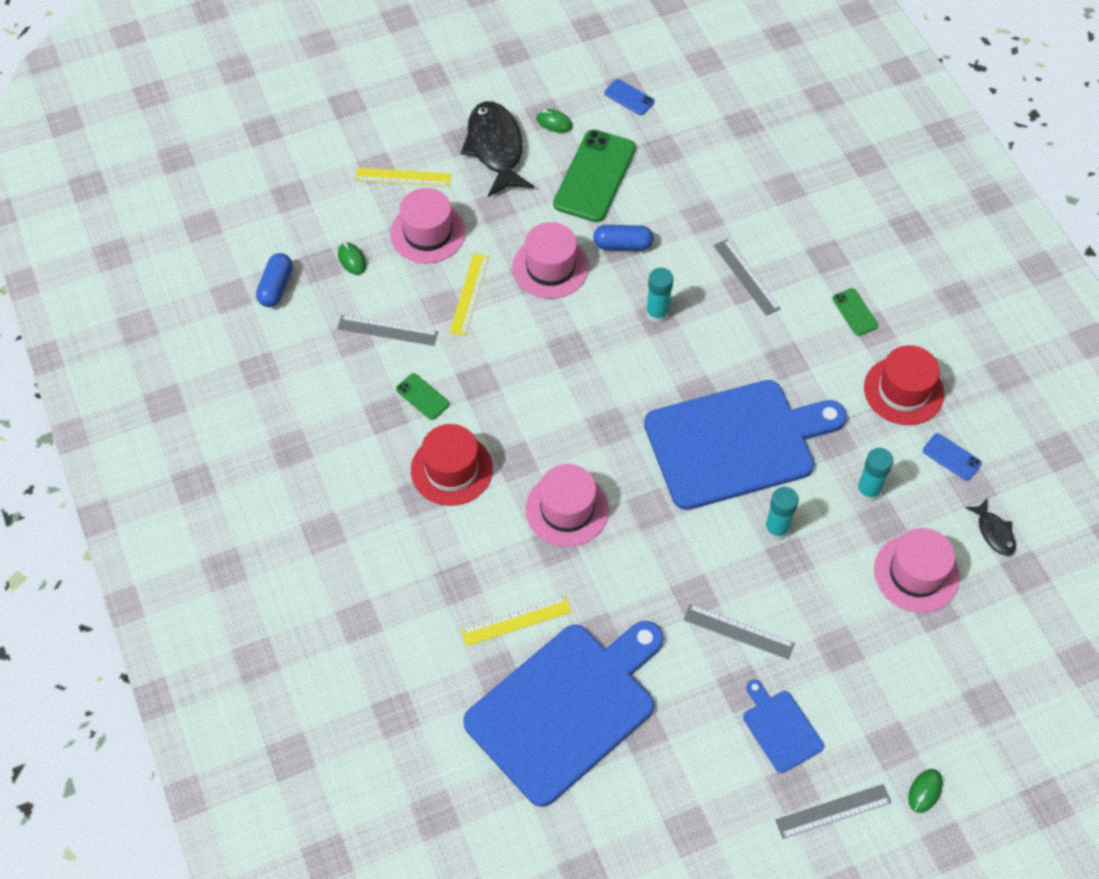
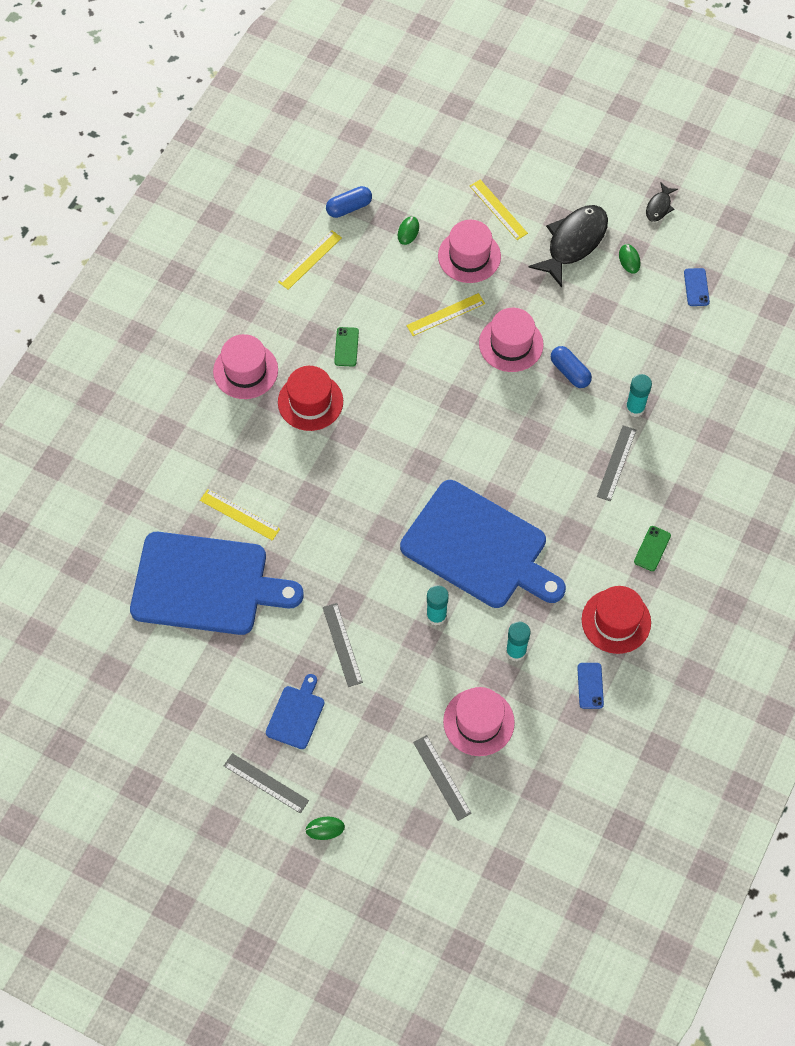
camera: 50 degrees right, 5 degrees up
(298, 358) = (310, 260): none -> yellow ruler
(387, 330) = (375, 291): grey ruler -> grey ruler (441, 777)
(567, 509) = (341, 486): pink hat -> pink hat (245, 370)
(595, 176) = (609, 315): green phone -> none
(657, 313) = (535, 431): turquoise glue stick -> turquoise glue stick (635, 408)
(994, 532) = (554, 750): black fish -> black fish (659, 207)

